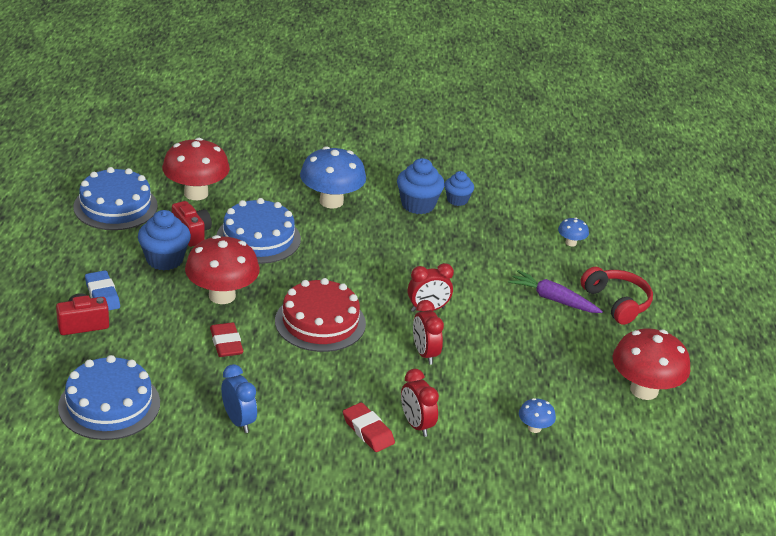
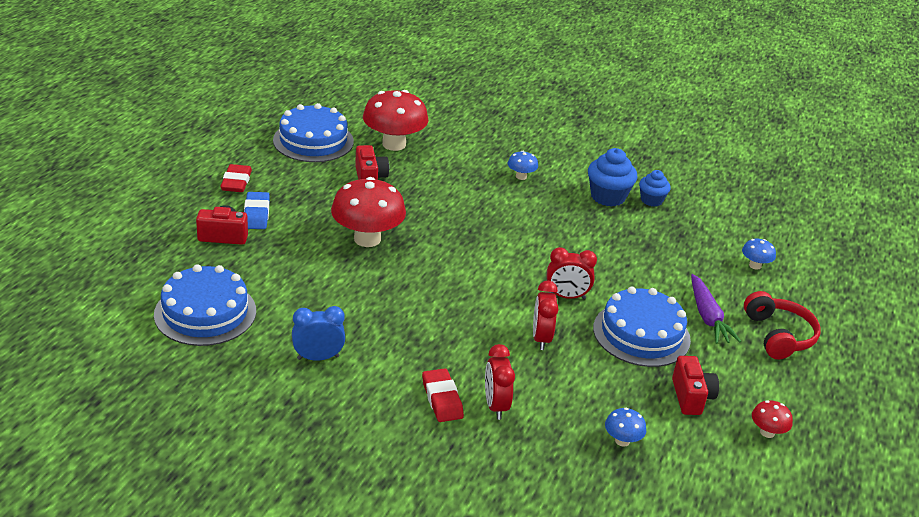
camera: 20 degrees right, 0 degrees up
(164, 259) = (331, 195): blue cupcake -> none
(226, 343) = (346, 283): red eraser -> red eraser (236, 182)
(238, 421) = (318, 357): blue clock -> blue clock turned 90 degrees counterclockwise
(258, 238) = (431, 195): blue cake -> blue cake (641, 334)
(320, 322) = (450, 284): red cake -> none
(331, 201) = (521, 176): blue mushroom -> blue mushroom, size x0.46
(553, 299) = (707, 316): purple carrot -> purple carrot turned 150 degrees counterclockwise
(572, 375) = (691, 397): none -> red camera
(644, 390) = (767, 432): red mushroom -> red mushroom, size x0.46

